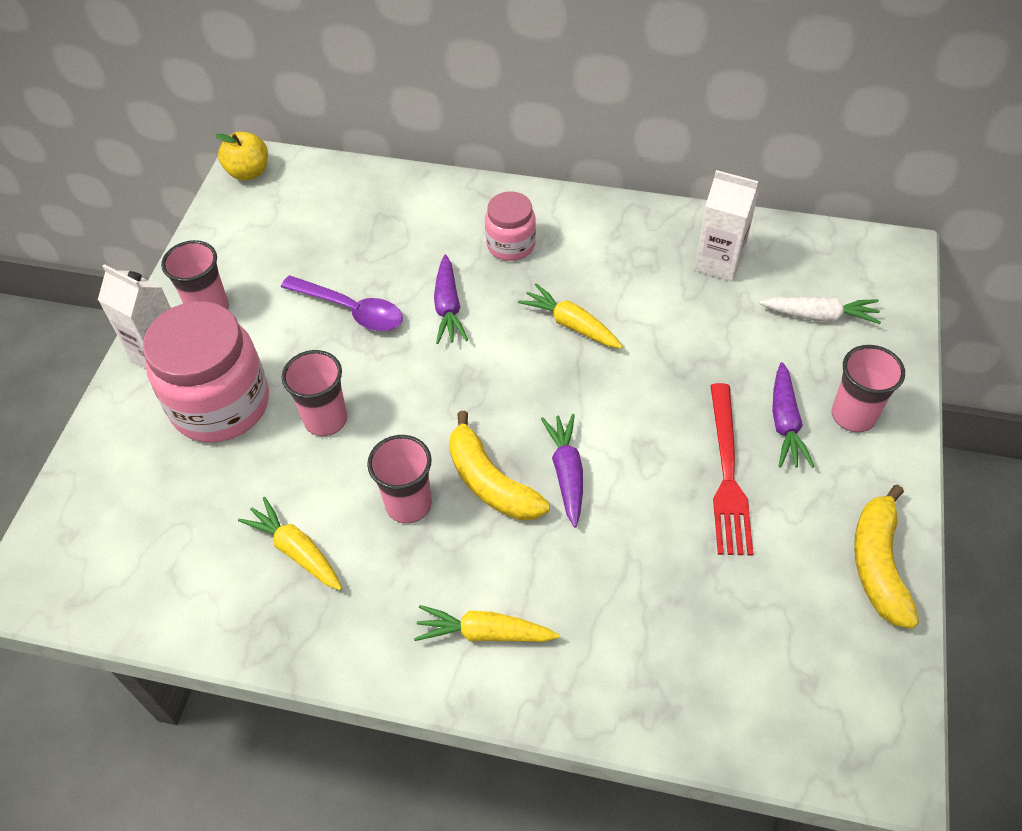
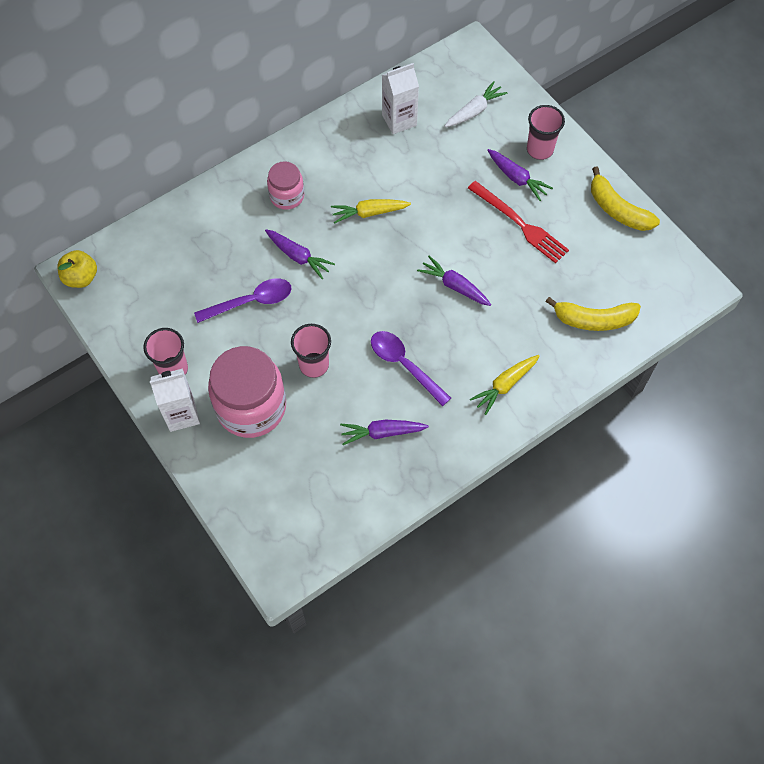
camera: 50 degrees left, 10 degrees up
(296, 550) = (382, 432): yellow carrot -> purple carrot
(408, 504) = (404, 365): pink cup -> purple spoon
(490, 482) = (427, 321): yellow banana -> yellow banana (594, 320)

